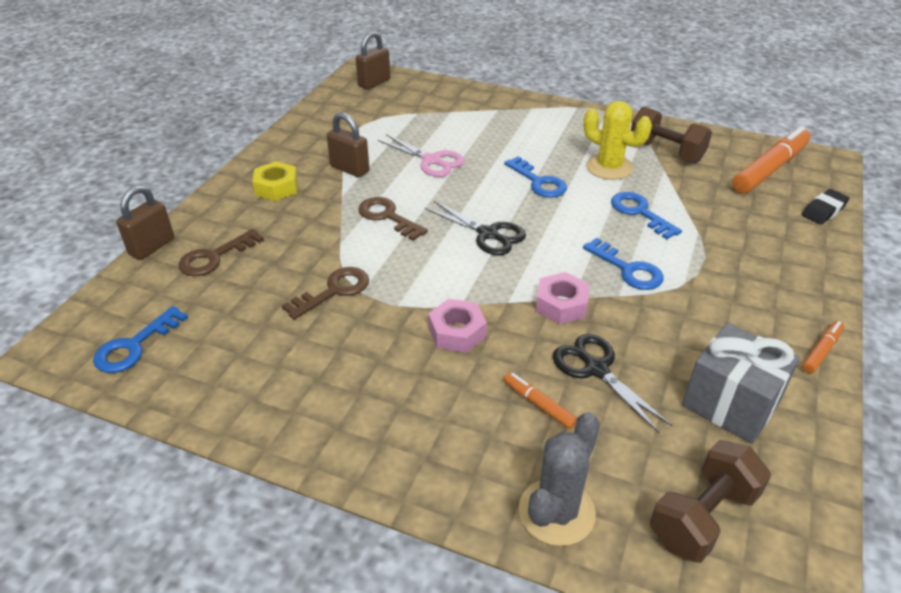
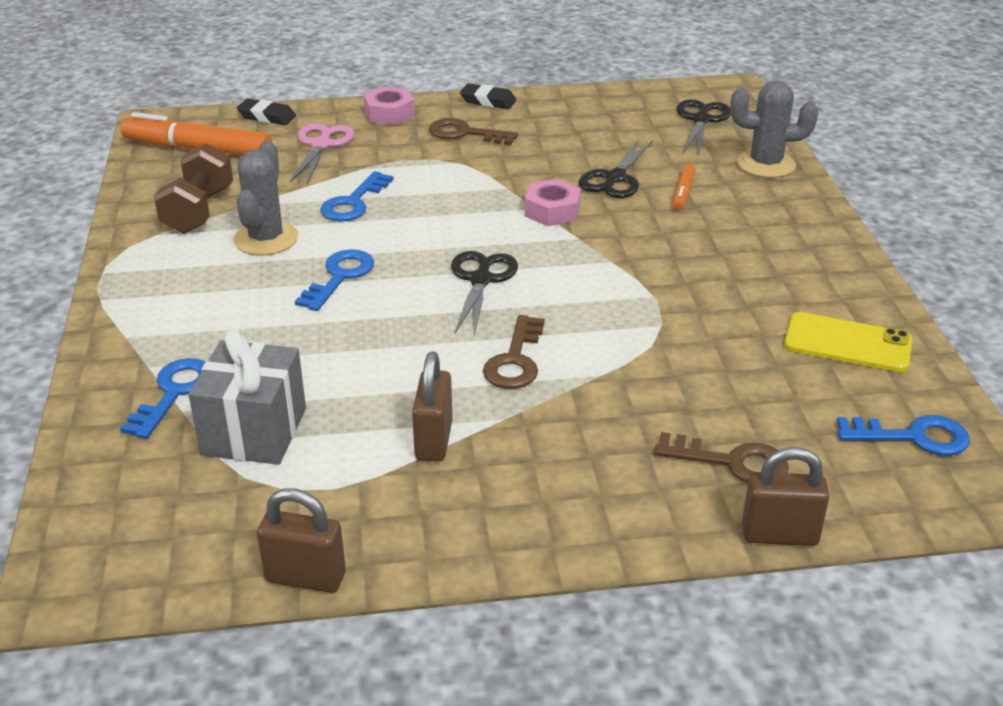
camera: 120 degrees left, 5 degrees down
(243, 376) = (847, 343): none -> yellow phone
(276, 187) = (541, 490): yellow nut -> none
(334, 291) = (681, 342): brown key -> brown key (465, 133)
(374, 83) = (111, 546): brown padlock -> brown padlock (305, 577)
(431, 161) = (352, 374): pink scissors -> pink scissors (321, 145)
(457, 332) = (650, 251): pink nut -> pink nut (389, 113)
(609, 167) = (266, 239): yellow cactus -> grey cactus
(627, 269) = (462, 190): blue key -> blue key (173, 393)
(702, 517) = (701, 120): brown dumbbell -> black scissors
(731, 403) = (587, 124): grey gift -> grey gift (254, 431)
(821, 351) = (488, 101): orange marker -> black eraser

